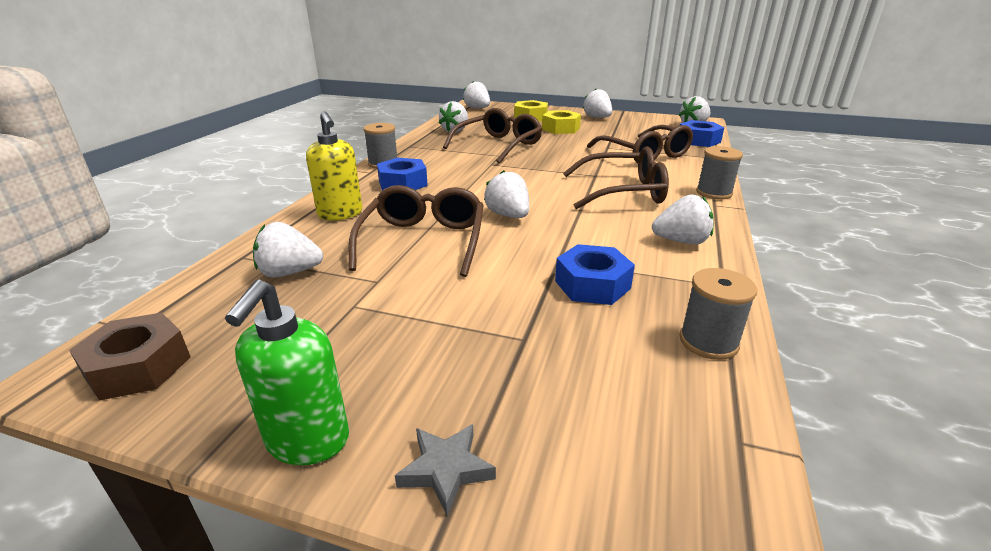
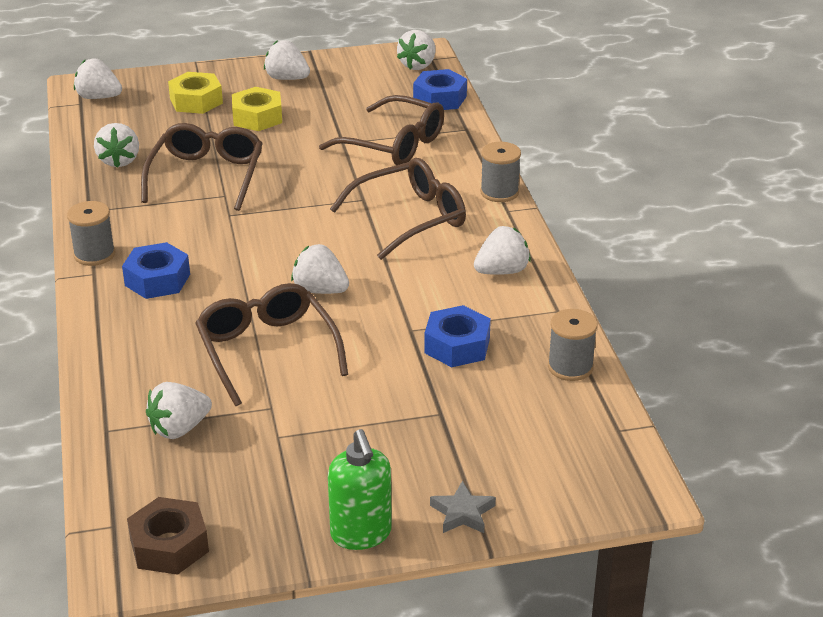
camera: 30 degrees left, 5 degrees up
(340, 214) = (140, 346): yellow soap dispenser -> none

